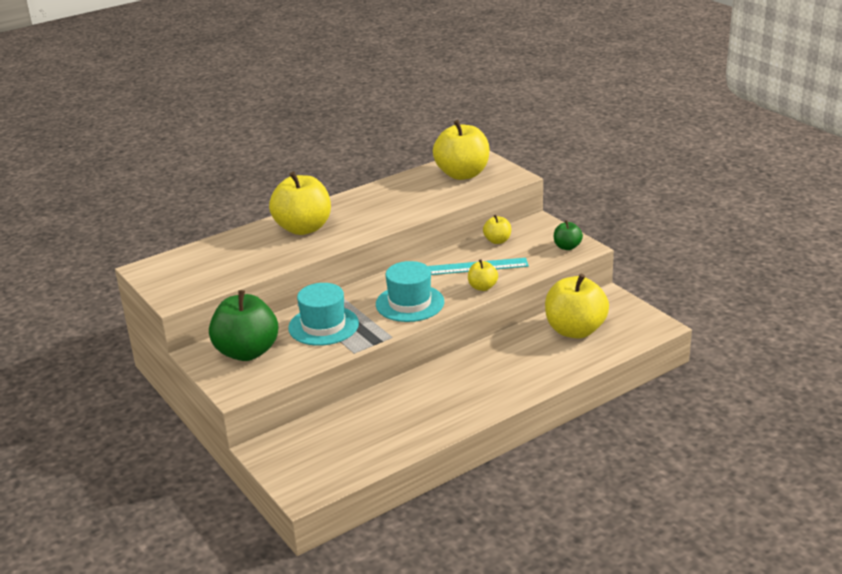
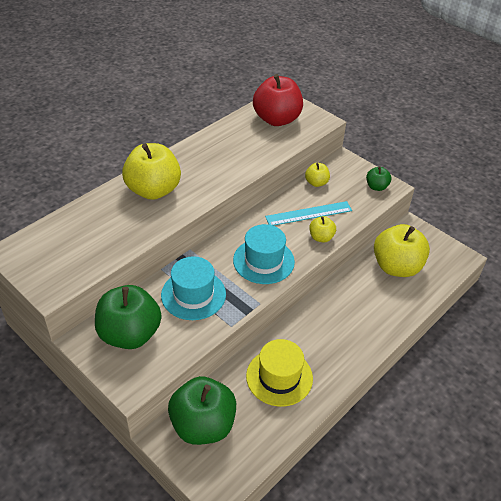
camera: 15 degrees left, 15 degrees up
(306, 444) = (203, 425): none -> green apple
(401, 413) = (279, 377): none -> yellow hat
(462, 174) = (277, 119): yellow apple -> red apple

